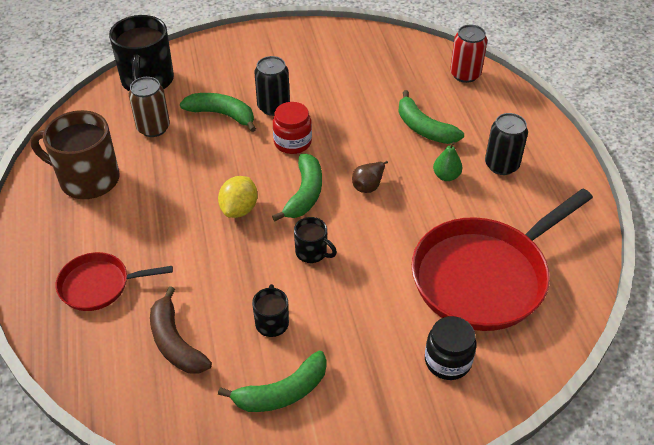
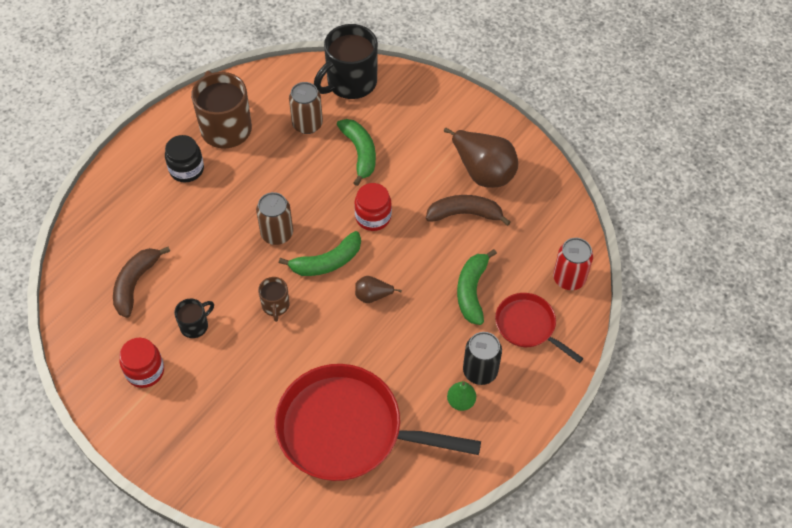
camera: 50 degrees right, 10 degrees up
(99, 285) = (145, 208): red pan -> red pan (528, 326)
(239, 209) = (277, 233): yellow lemon -> brown can
(273, 107) = (399, 178): black can -> none
(282, 392) = (145, 371): green banana -> red jar
(312, 252) = (275, 306): black mug -> brown mug
(322, 62) = (483, 171): none -> brown pear
(349, 92) = (465, 214): none -> brown banana
(446, 176) = (431, 340): green pear -> green pear (461, 401)
(447, 361) = (248, 453): black jar -> black jar (186, 169)

